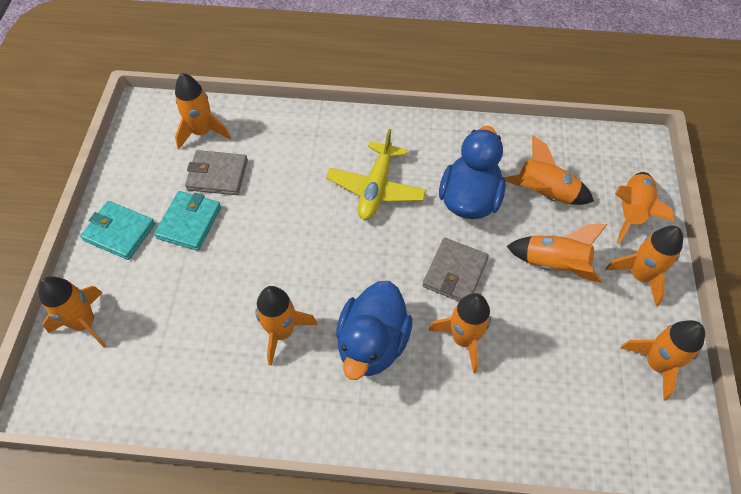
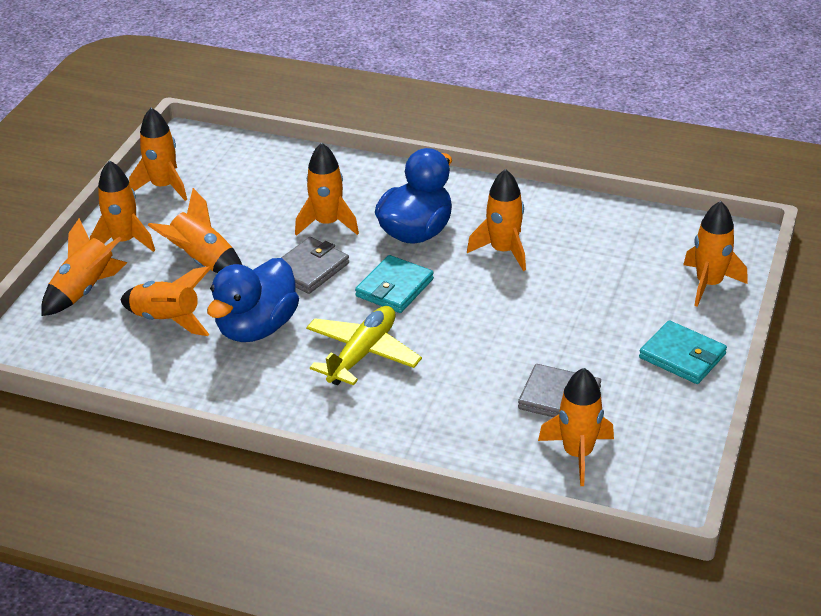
camera: 165 degrees left, 20 degrees down
(189, 222) = (597, 353): turquoise wallet -> turquoise wallet (394, 288)

